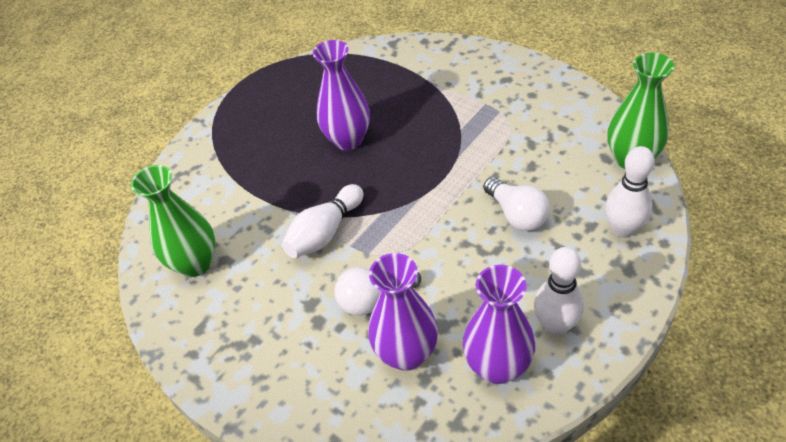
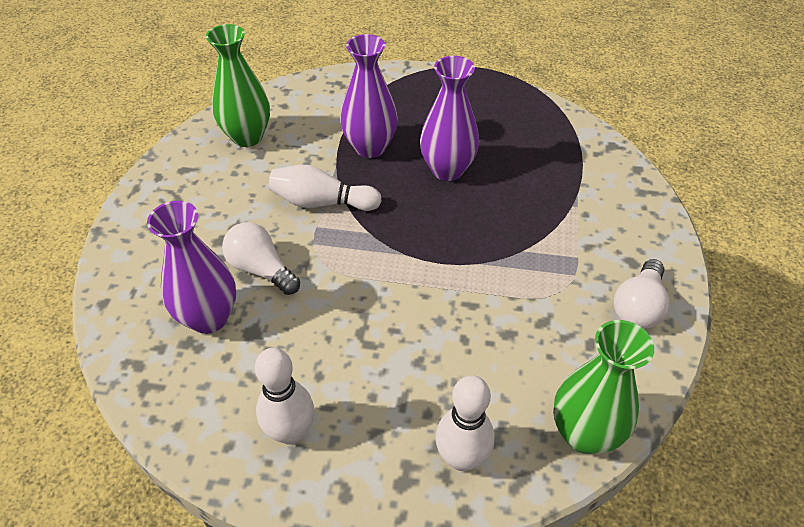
camera: 55 degrees right, 0 degrees up
(497, 366) = (220, 397): purple vase -> purple vase (370, 147)
(516, 214) = (426, 345): white light bulb -> white light bulb (638, 307)

